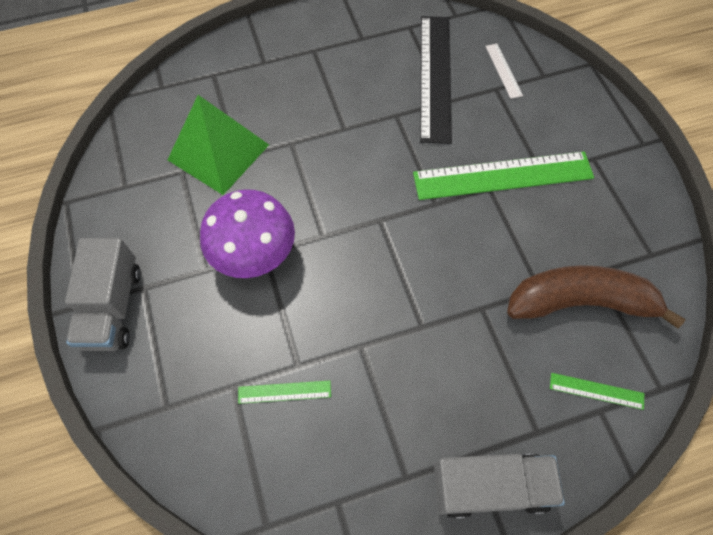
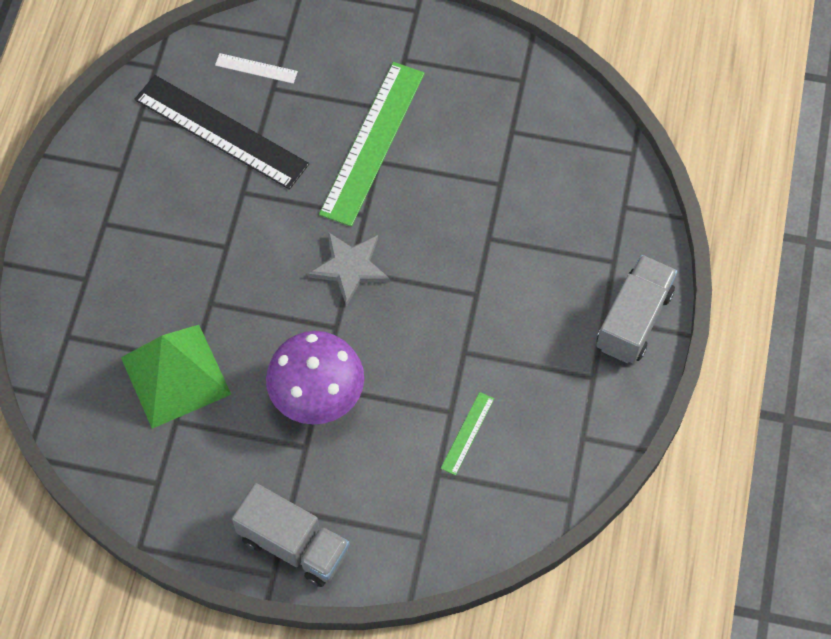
camera: 60 degrees left, 0 degrees up
(382, 218) = (350, 268): none -> grey star
(580, 302) = (529, 161): brown banana -> none
(596, 390) = (607, 198): green ruler -> none

